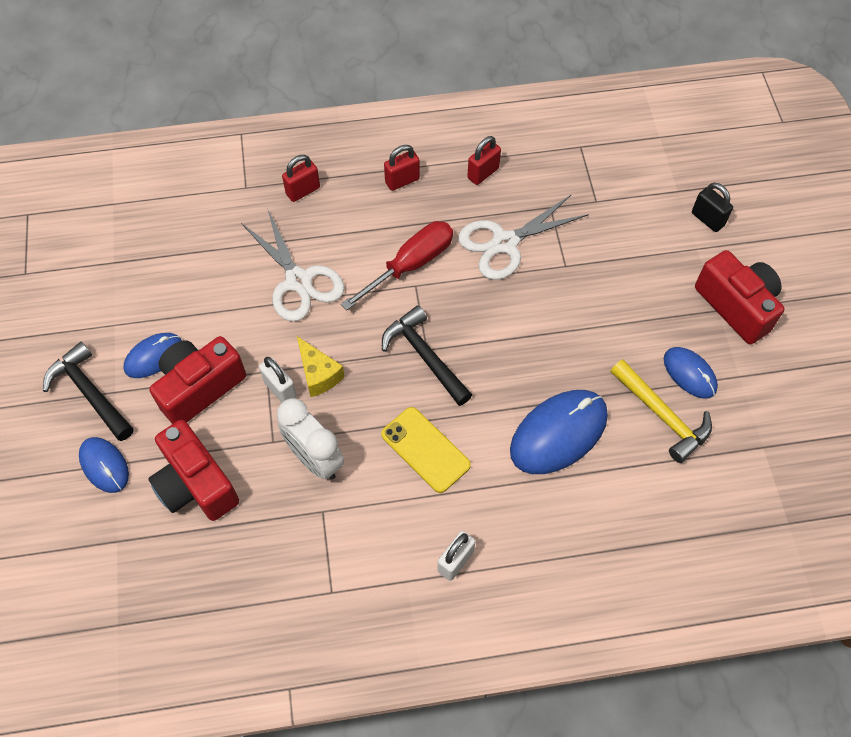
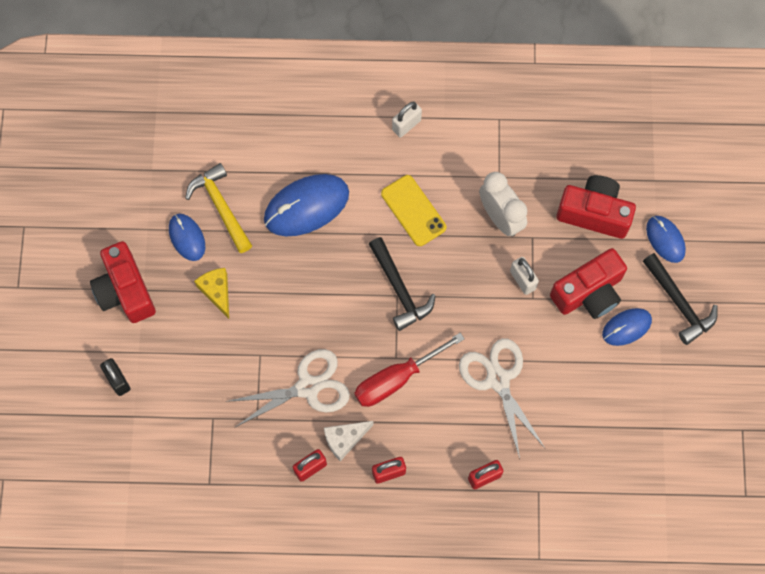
camera: 170 degrees left, 10 degrees up
(196, 484) = (594, 213): red camera -> red camera turned 45 degrees counterclockwise
(318, 374) = (490, 288): yellow cheese -> yellow cheese (217, 292)
(453, 202) = (345, 440): none -> white cheese

